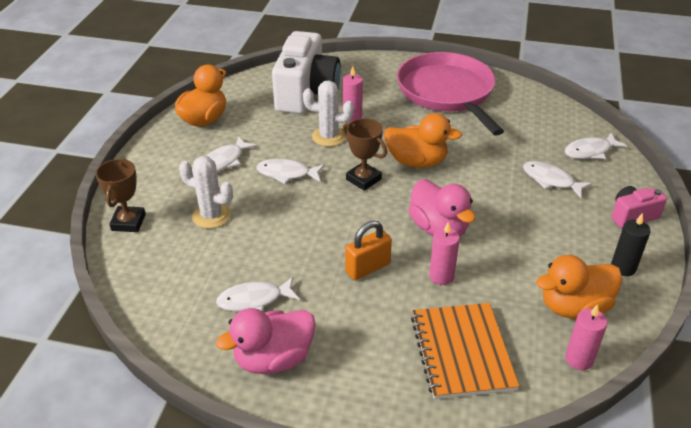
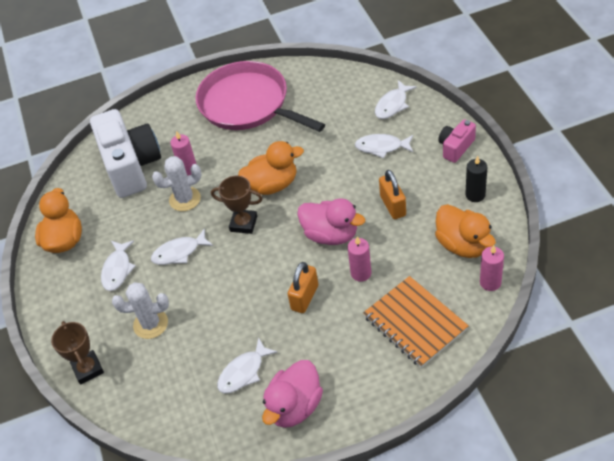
camera: 25 degrees left, 10 degrees up
(523, 234) = (393, 206): none -> orange padlock
(574, 307) = (463, 245): orange duck -> orange duck turned 75 degrees counterclockwise

